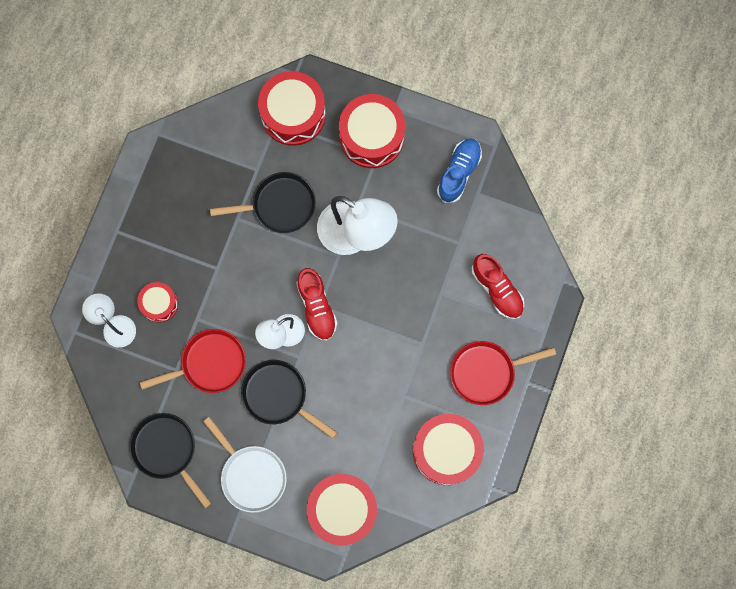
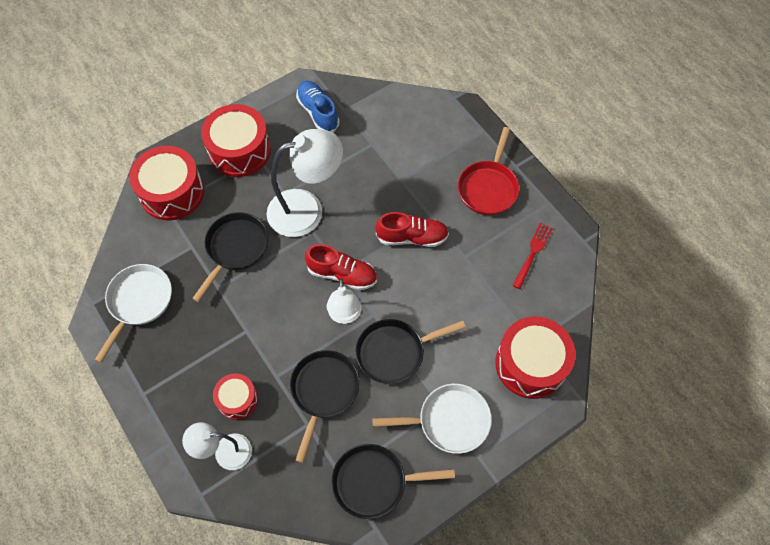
camera: 55 degrees left, 15 degrees down
(183, 168) = (138, 302): none -> white pan
(209, 364) = (323, 391): red pan -> black pan
(446, 451) = (532, 253): red drum -> red fork
(497, 289) = (428, 142): red shoe -> red shoe (412, 237)

